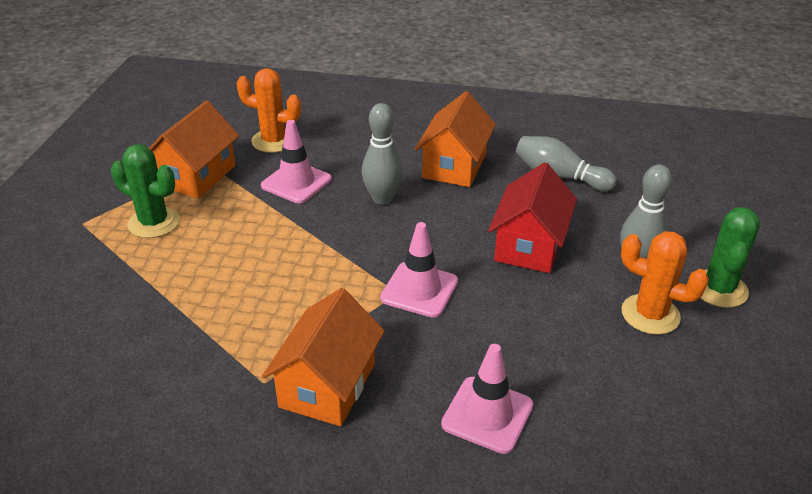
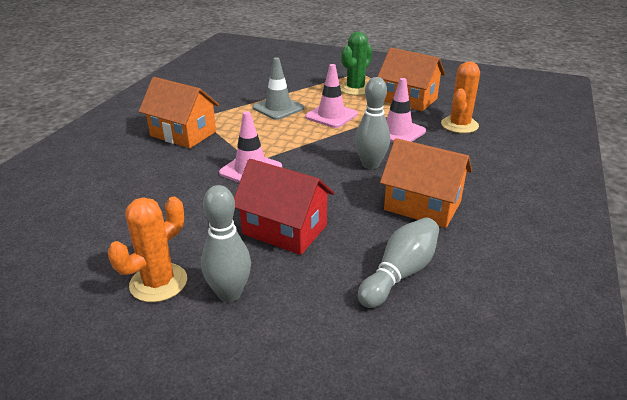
camera: 100 degrees right, 5 degrees down
(225, 294) = (278, 108): none -> grey traffic cone
(487, 415) = (119, 182): pink traffic cone -> pink traffic cone (331, 115)
(719, 289) = (163, 349): green cactus -> none

